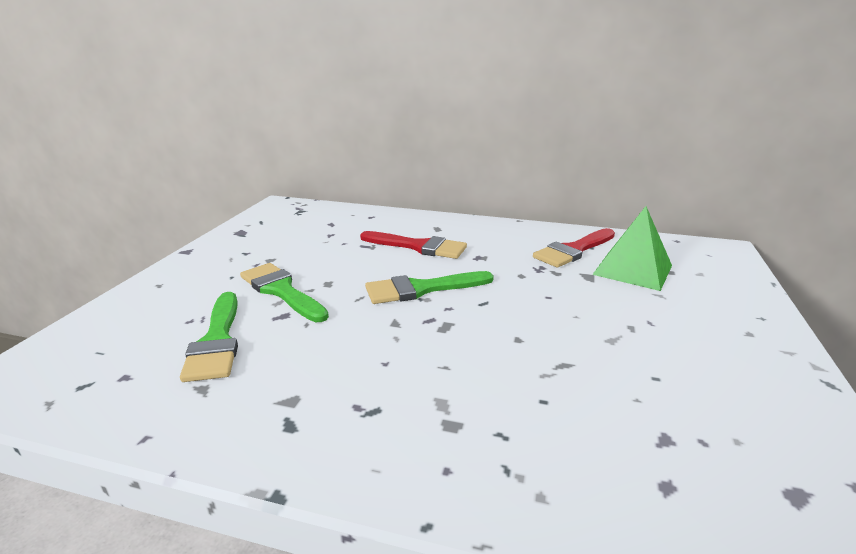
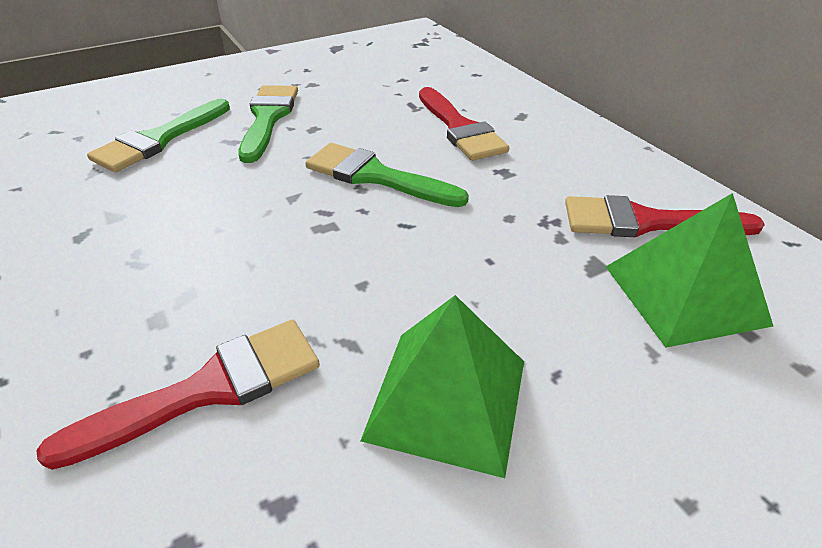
camera: 45 degrees right, 15 degrees up
(548, 428) = (209, 389): none -> red brush
(637, 356) = (447, 398): none -> green pyramid

